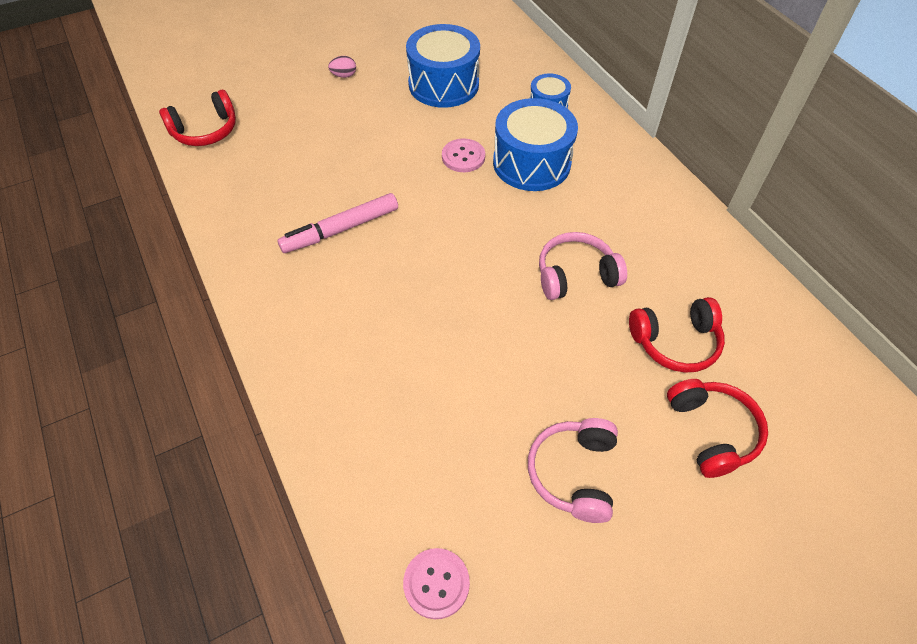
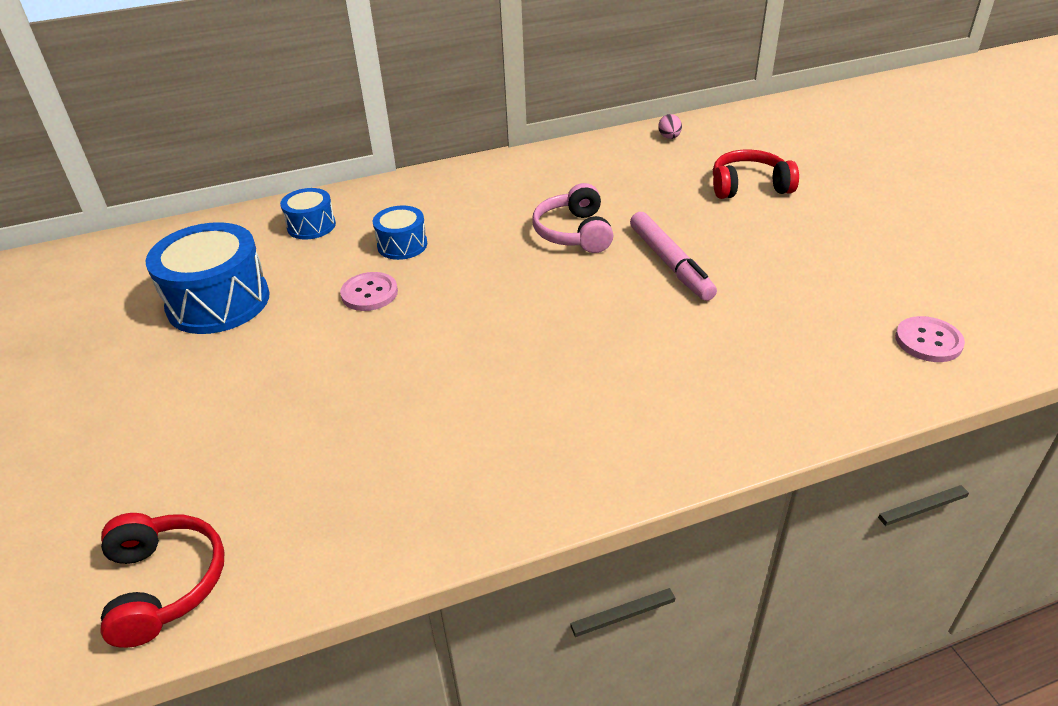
camera: 80 degrees left, 15 degrees down
(341, 229) = (464, 404): pink marker -> pink marker (670, 263)
(344, 75) = (129, 400): pink egg -> pink egg (669, 137)
(531, 163) = (402, 245): blue drum -> blue drum, size x0.54
(573, 473) = (800, 256): pink headphones -> none
(675, 342) = (659, 190): red headphones -> none

